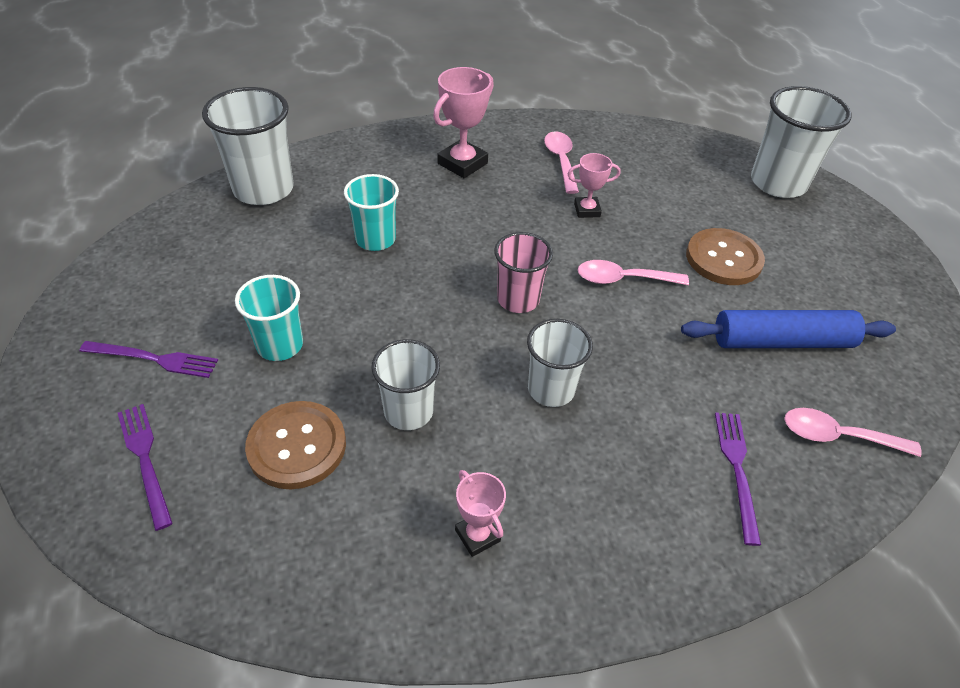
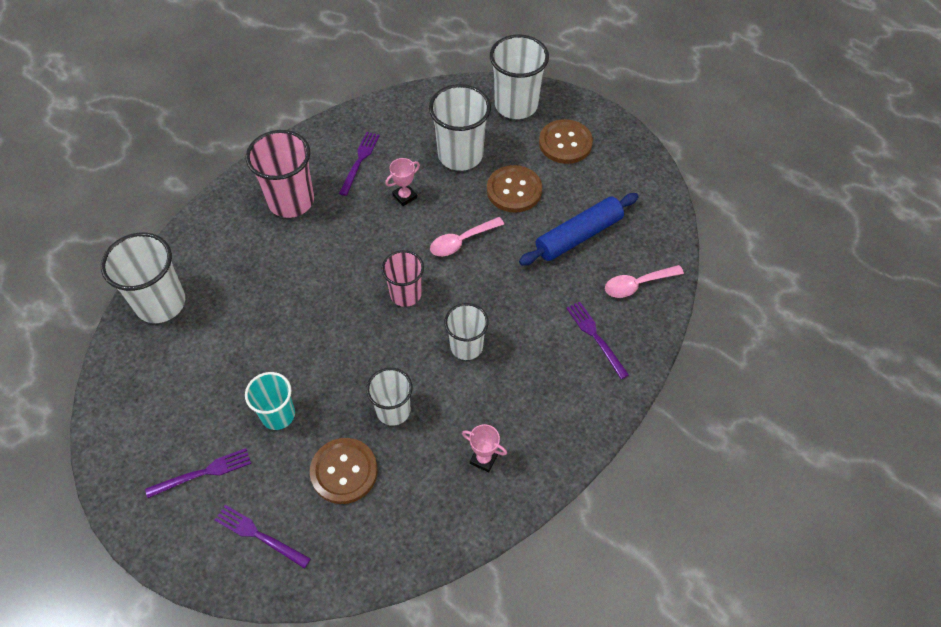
camera: 30 degrees left, 10 degrees up
(375, 239) = (277, 300): turquoise cup -> none
(462, 163) = (291, 201): pink trophy -> pink cup
(561, 161) = (359, 161): pink spoon -> purple fork
(679, 200) = (460, 155): none -> white cup
(820, 241) = (565, 143): none -> brown button

